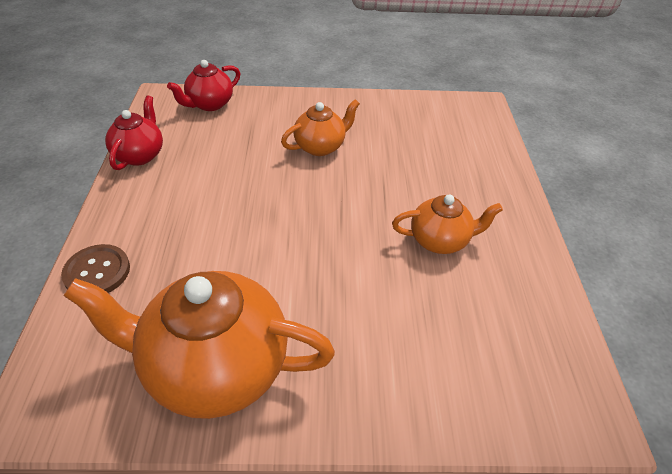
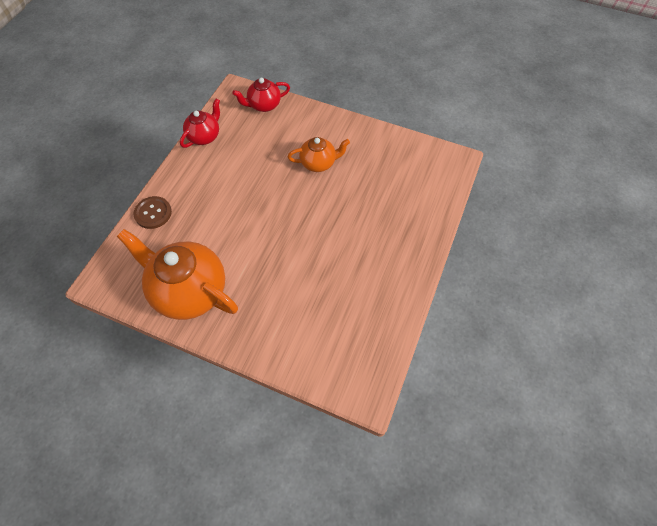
camera: 25 degrees right, 15 degrees up
(440, 240) = (354, 259): orange teapot -> none

